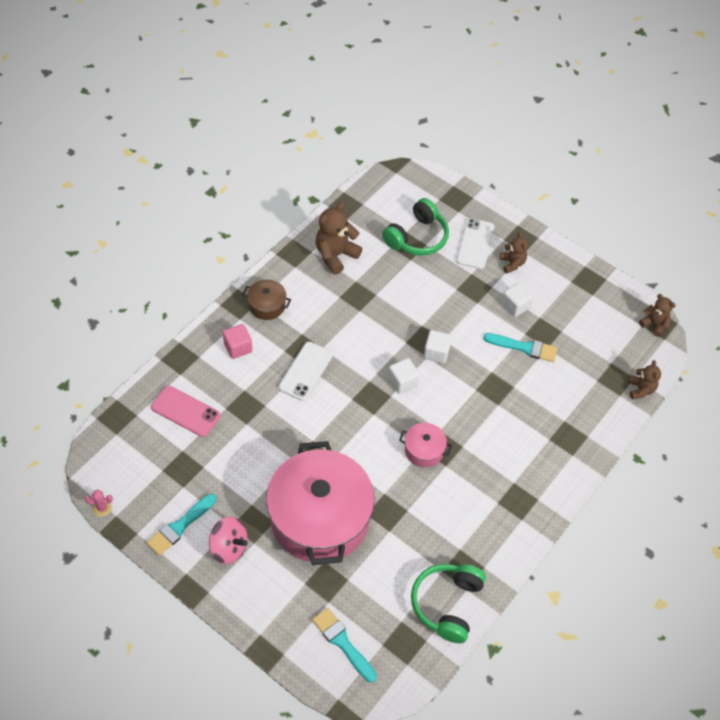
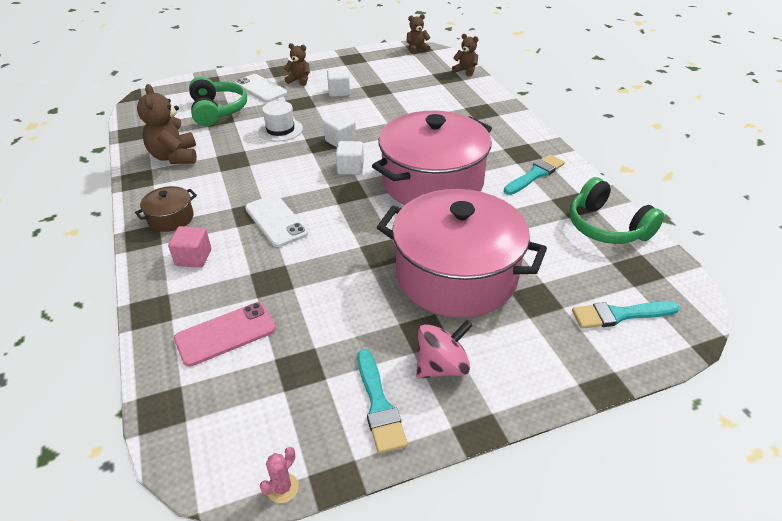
camera: 55 degrees left, 15 degrees down
(422, 300) = (280, 130): none -> white hat
(424, 450) = (432, 182): pink pot -> pink pot, size x2.40
(524, 347) = (381, 101): turquoise brush -> turquoise brush (535, 174)

